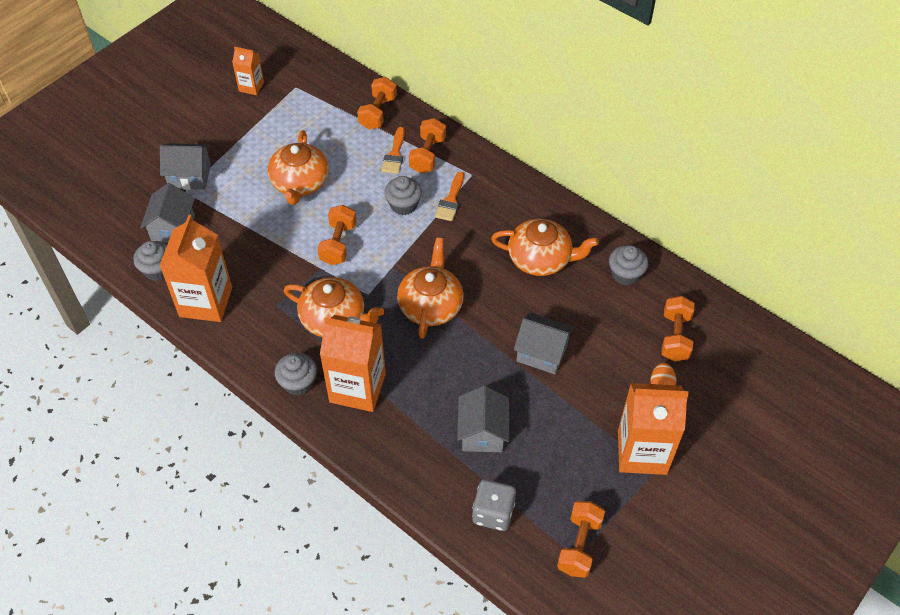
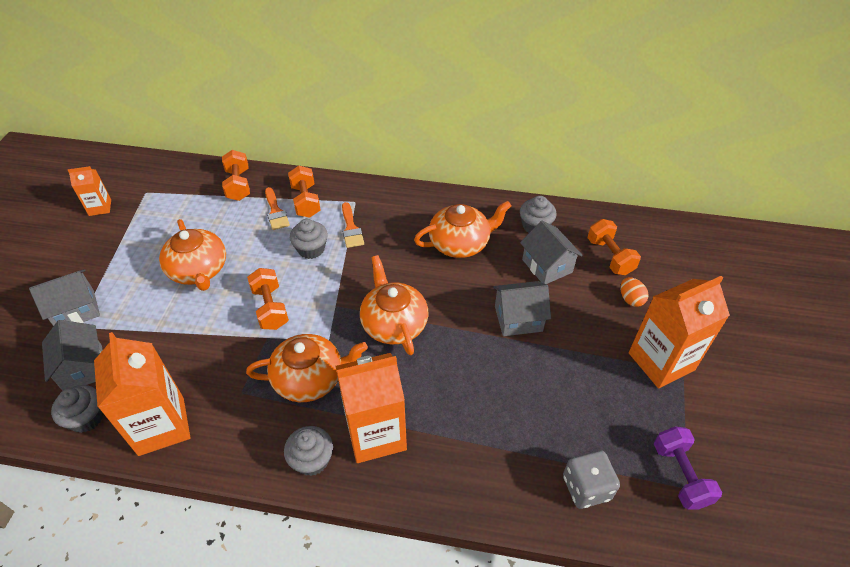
camera: 30 degrees left, 5 degrees down
(482, 432) = (520, 415): grey house -> grey house (547, 266)
(579, 545) = (680, 475): orange dumbbell -> purple dumbbell

